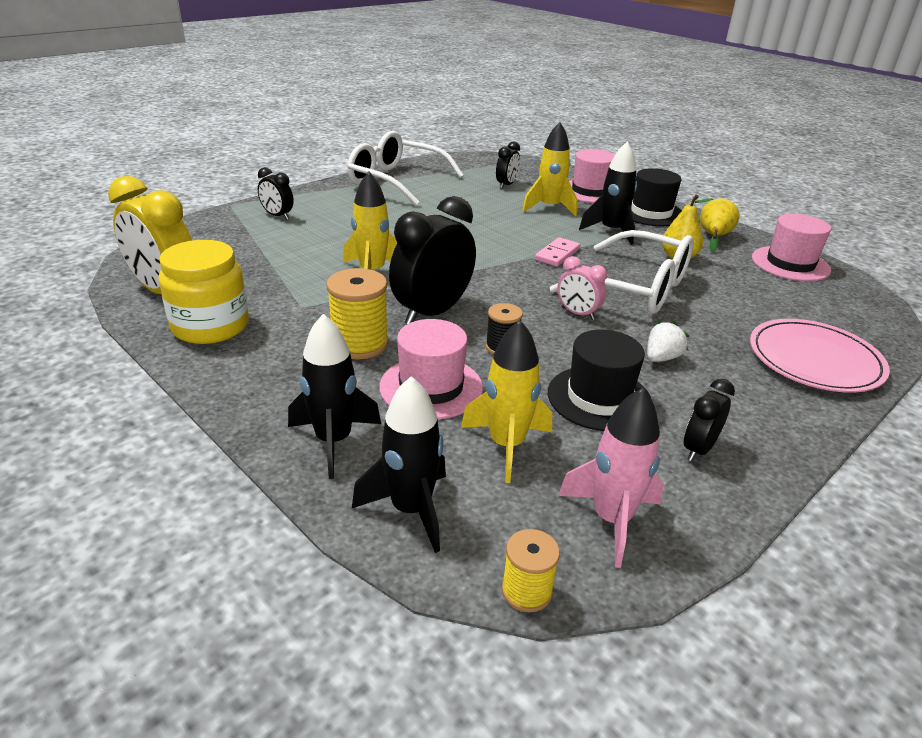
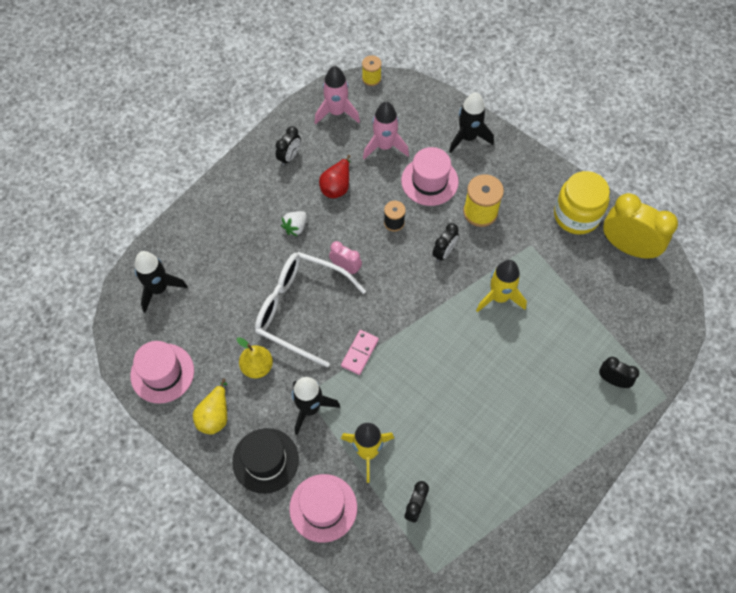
camera: 175 degrees right, 30 degrees up
(396, 181) = (533, 491): white glasses -> none
(411, 510) = (422, 106): black rocket -> black rocket (159, 289)
(432, 312) = (444, 252): black clock -> black clock, size x0.52
(506, 445) = (384, 146): yellow rocket -> pink rocket
(599, 398) = (337, 186): black hat -> red pear
(814, 360) = (198, 240): pink plate -> none

